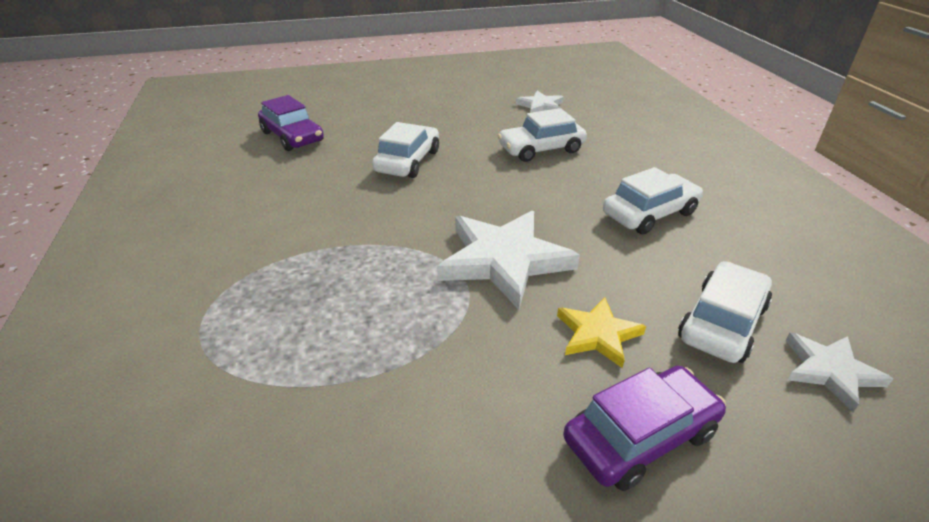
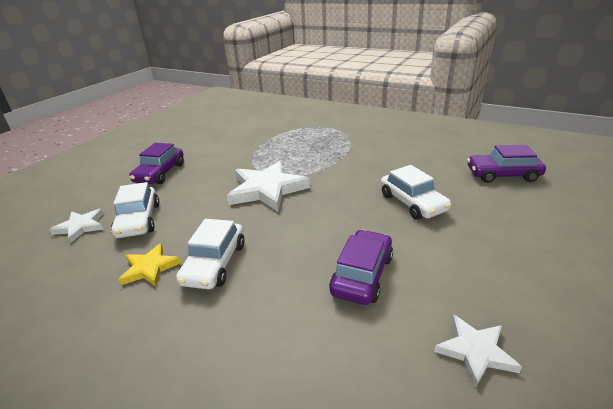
camera: 135 degrees right, 5 degrees down
(541, 149) = (362, 275): white car -> purple car
(598, 334) = (195, 188): yellow star -> yellow star (150, 268)

